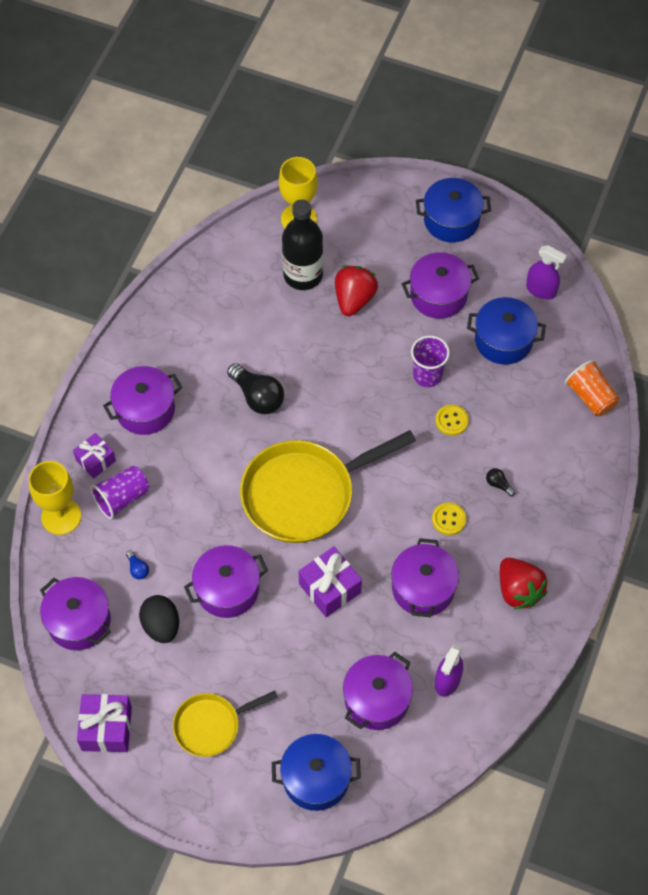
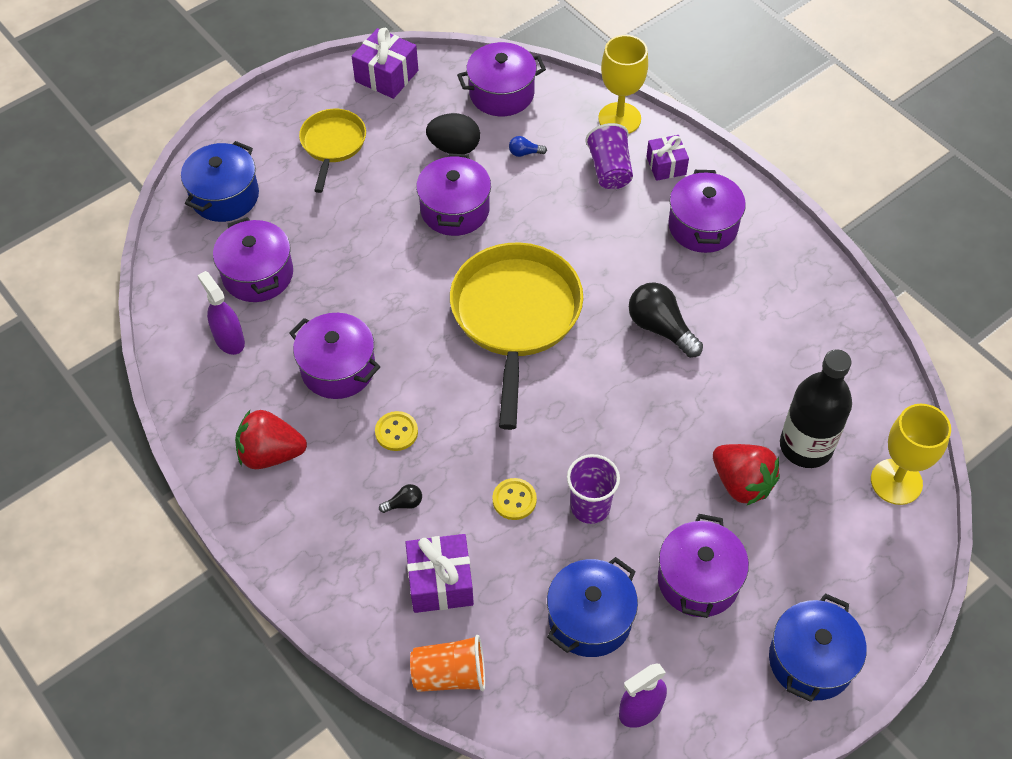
camera: 120 degrees right, 5 degrees down
(258, 397) = (660, 328): black light bulb -> black light bulb turned 60 degrees clockwise
(330, 588) = (396, 290): purple gift -> purple gift (440, 582)

